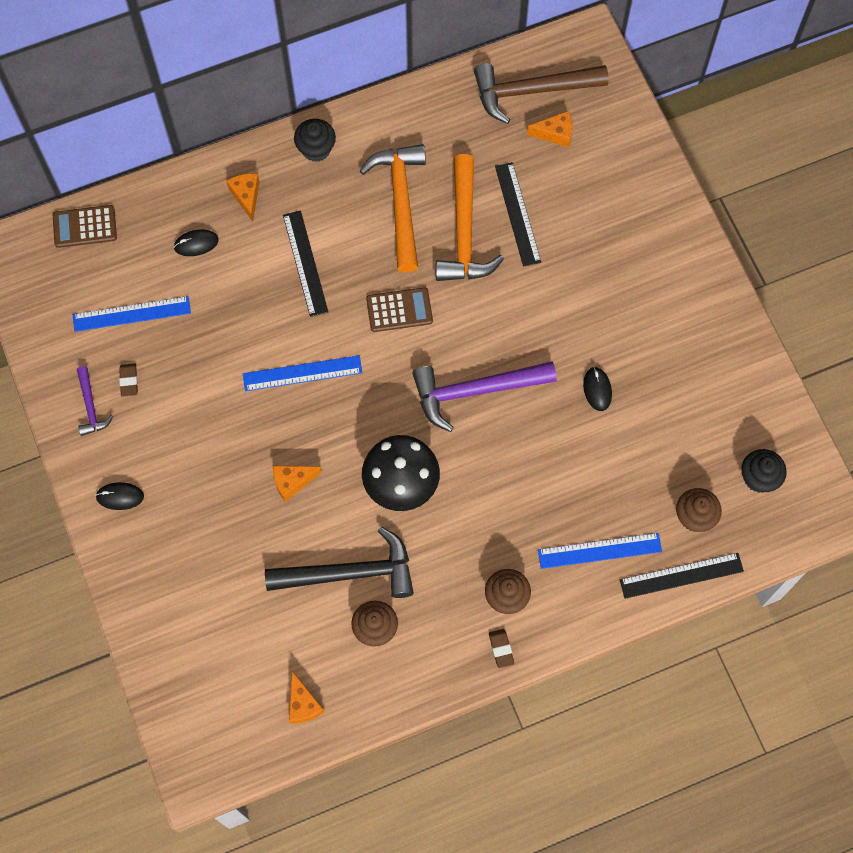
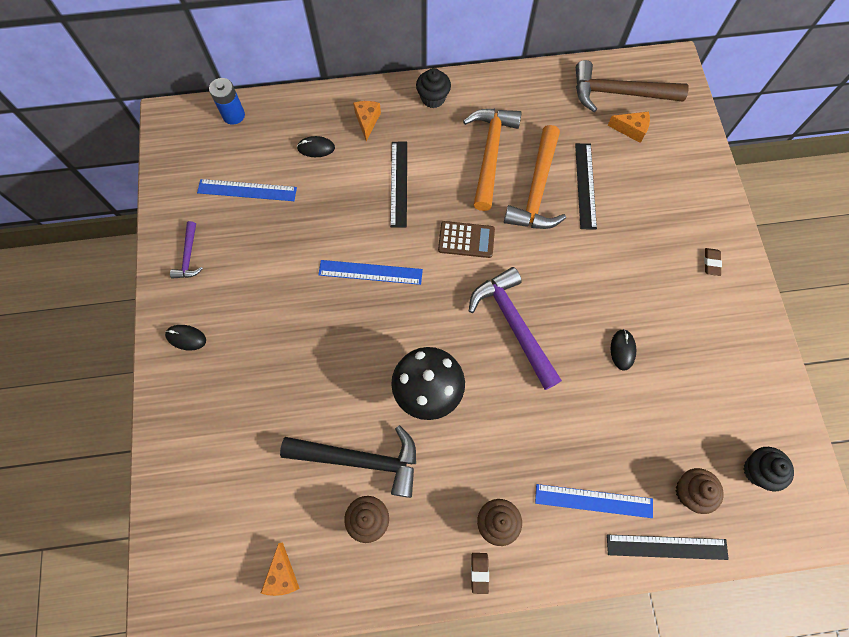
camera: 15 degrees right, 0 degrees up
(85, 227) = (233, 115): brown calculator -> blue battery
(129, 381) = (226, 243): brown eraser -> brown eraser (711, 263)
(292, 482) = (334, 363): orange cheese -> none
(475, 391) = (513, 324): purple hammer -> purple hammer turned 60 degrees clockwise

